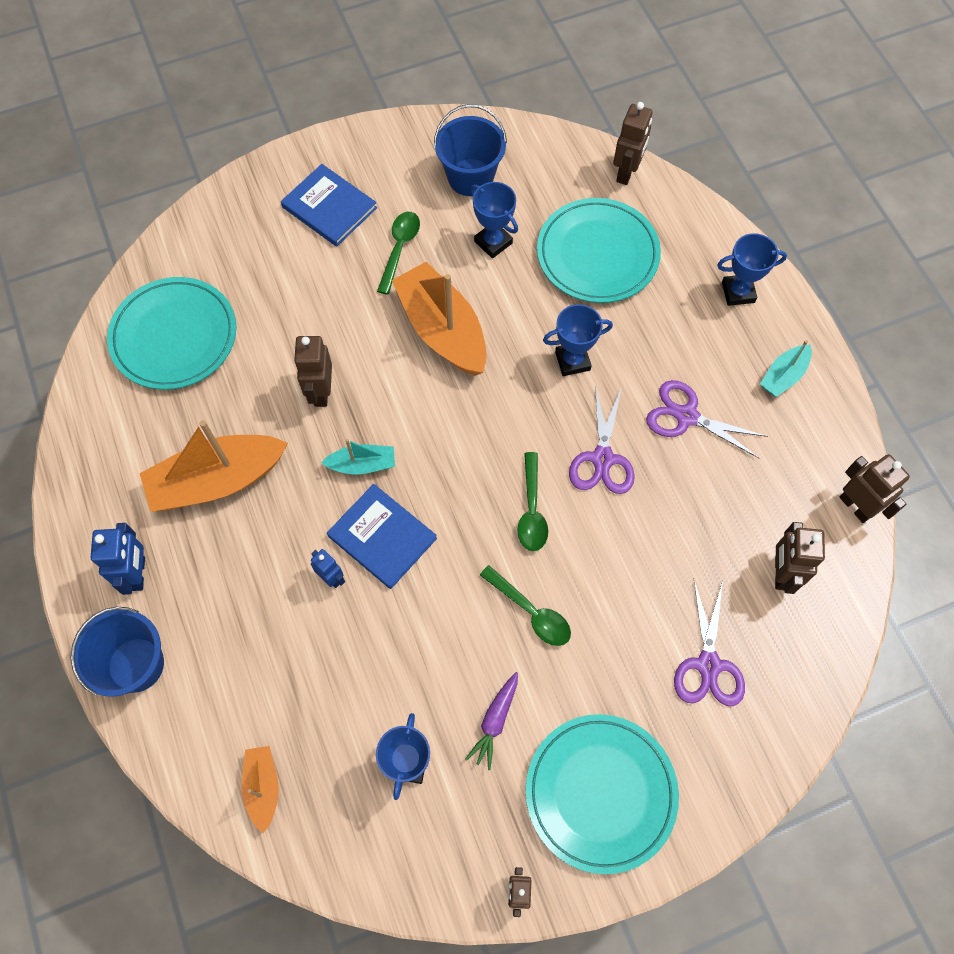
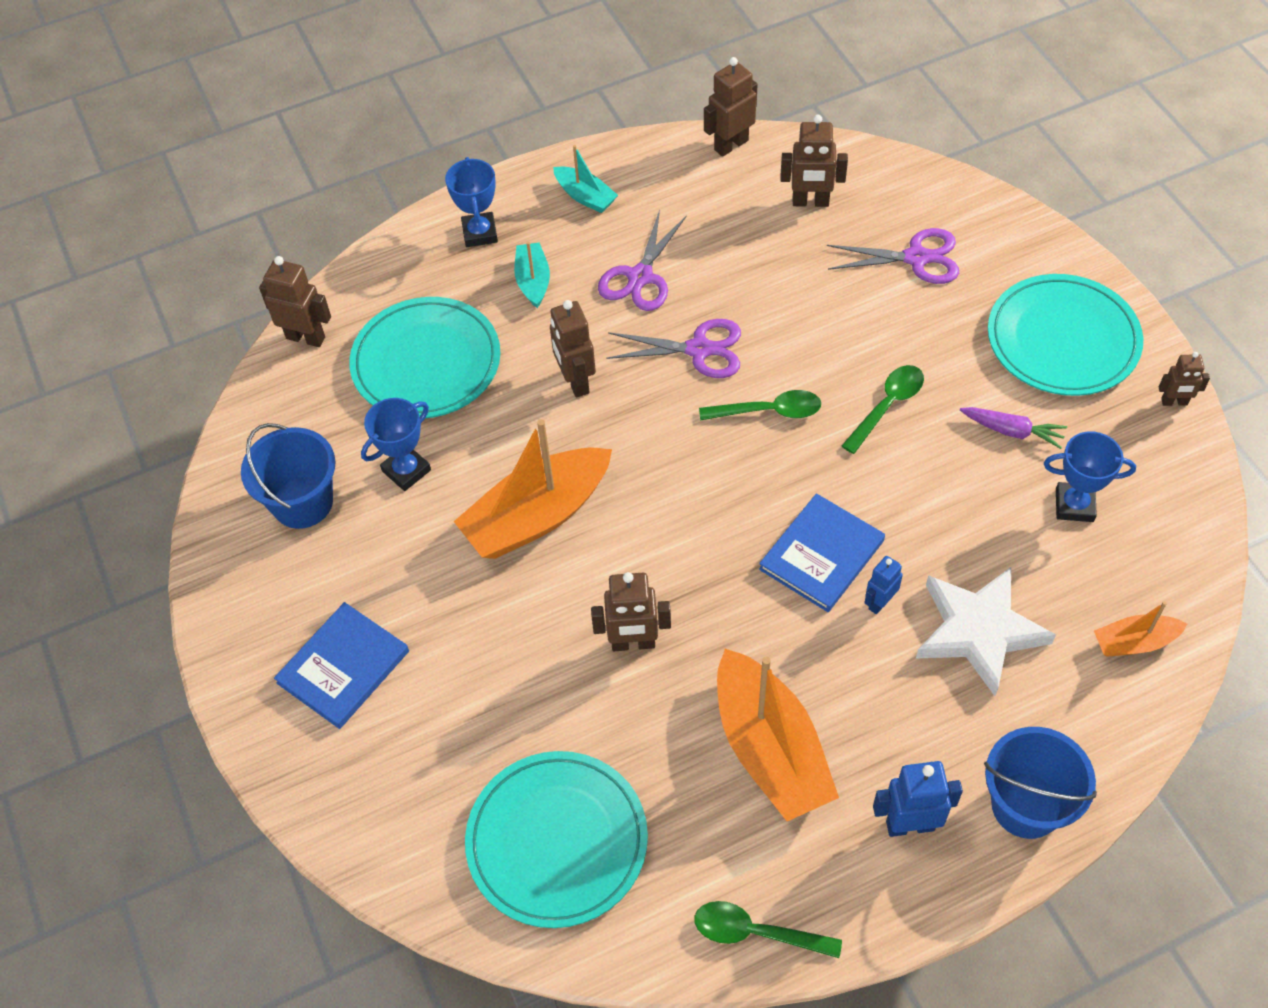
camera: 90 degrees left, 10 degrees down
(293, 654) = (979, 631): none -> white star
(362, 465) = (730, 585): turquoise boat -> turquoise boat (533, 281)
(399, 249) = (414, 574): green spoon -> green spoon (756, 932)
(572, 361) = (575, 381): blue trophy -> brown robot

